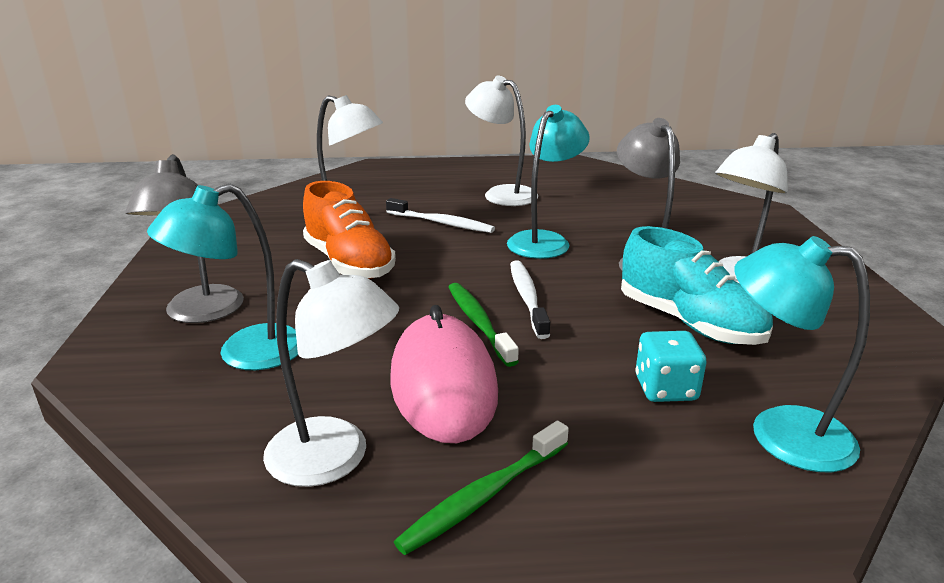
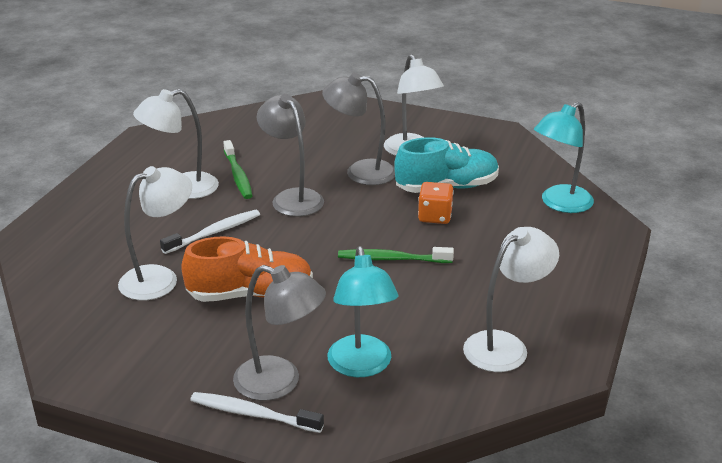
camera: 65 degrees left, 5 degrees up
(443, 384) = (454, 291): pink mouse -> none
(483, 496) = (561, 303): green toothbrush -> green toothbrush (238, 175)
(527, 298) = (373, 231): white toothbrush -> white toothbrush (253, 414)
(544, 240) = (292, 198): turquoise lamp -> grey lamp
(606, 330) = (435, 216): none -> orange dice
(665, 388) = (506, 220): turquoise dice -> none

